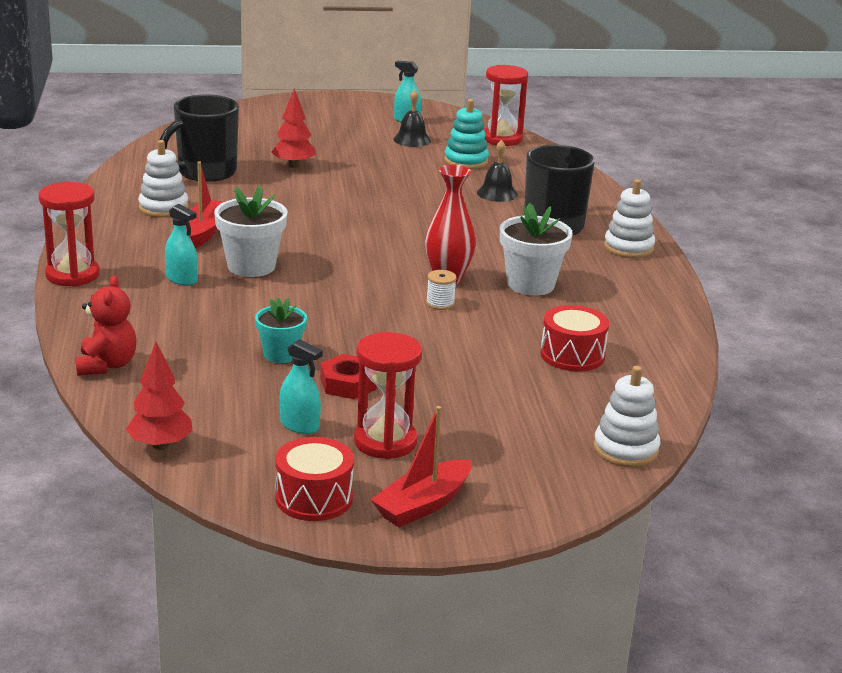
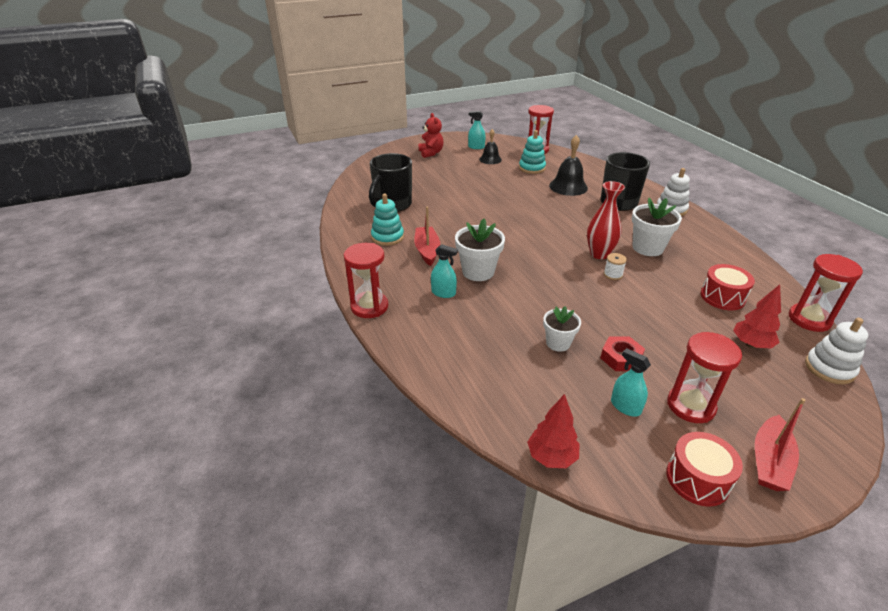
camera: 15 degrees left, 10 degrees up
(106, 365) = (453, 385): red teddy bear -> red teddy bear (431, 153)
(163, 208) = (387, 237): white stacking toy -> turquoise stacking toy
(281, 354) = (558, 343): turquoise flower pot -> white flower pot
(293, 165) = (440, 189): red tree -> red tree (751, 344)
(300, 425) = (625, 407): turquoise spray bottle -> turquoise spray bottle turned 150 degrees counterclockwise
(497, 193) = (568, 186): black bell -> black bell, size x1.55
(670, 400) = (809, 319): none -> red hourglass

